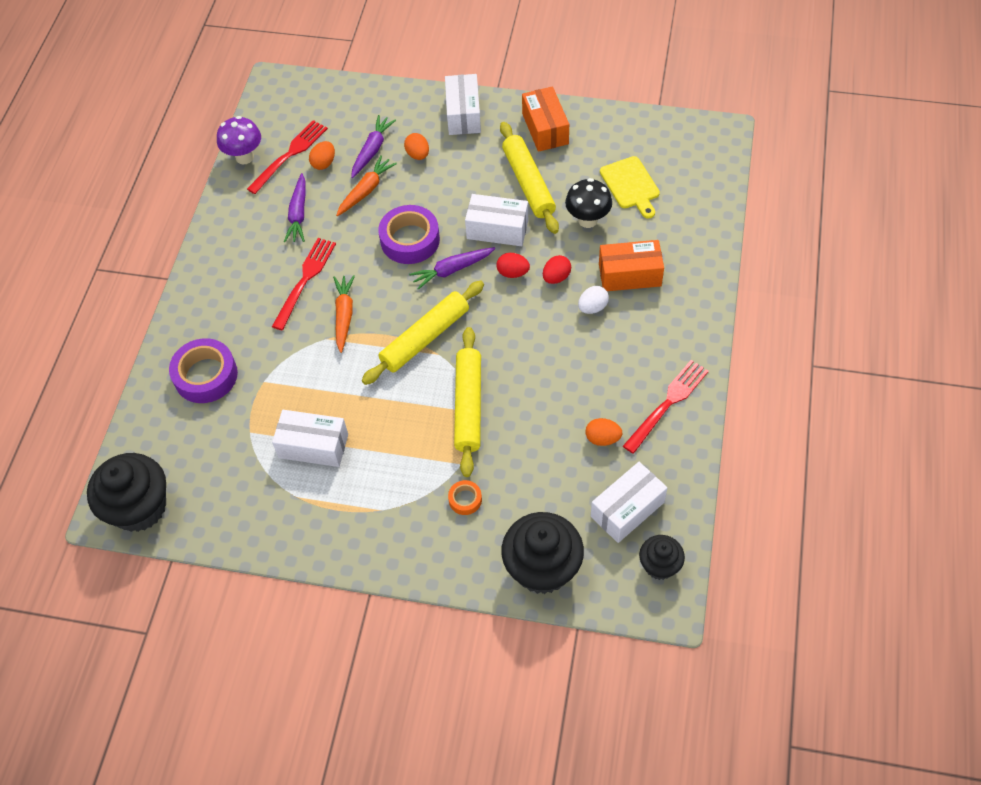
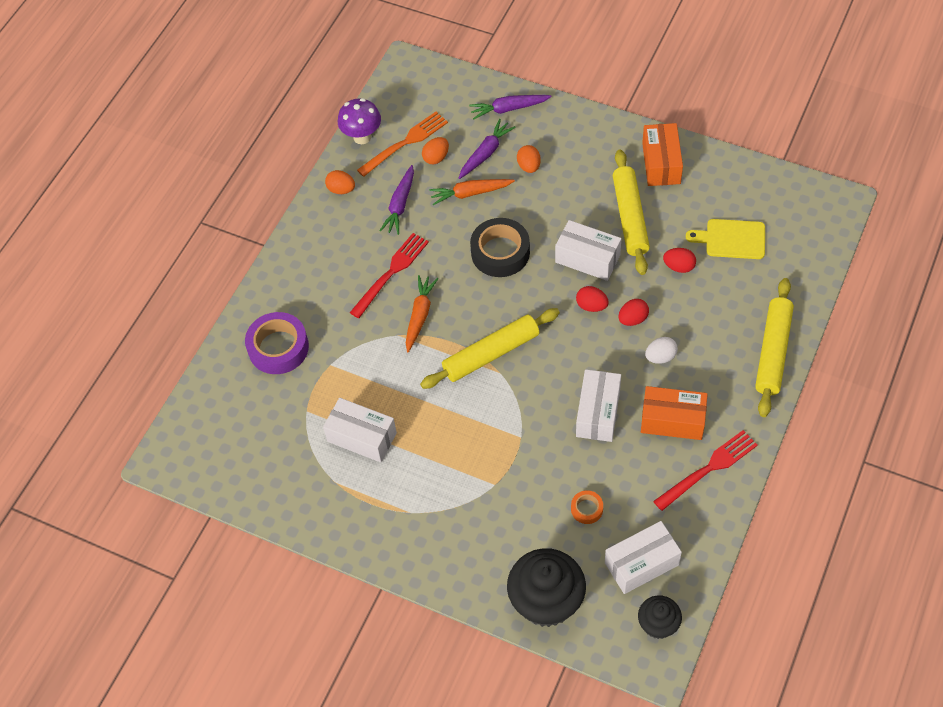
camera: 15 degrees right, 0 degrees up
(139, 507) = (192, 460): black cupcake -> none
(290, 154) = (405, 142): red fork -> orange fork
(366, 190) = (470, 193): orange carrot -> orange carrot turned 150 degrees counterclockwise
(410, 240) = (500, 252): purple tape -> black tape
(452, 270) = (533, 291): purple carrot -> purple carrot (508, 109)
(463, 114) = (584, 133): white box -> white box (598, 413)
(465, 499) = (490, 520): orange tape -> orange tape (587, 509)
(468, 406) = (516, 429): yellow rolling pin -> yellow rolling pin (773, 352)
(587, 220) = (679, 267): black mushroom -> red egg
(602, 438) = (636, 489): orange egg -> orange egg (341, 189)
(629, 275) = (706, 331): orange box -> orange box (672, 420)
(631, 185) = (731, 239): yellow cutting board -> yellow cutting board turned 105 degrees clockwise

